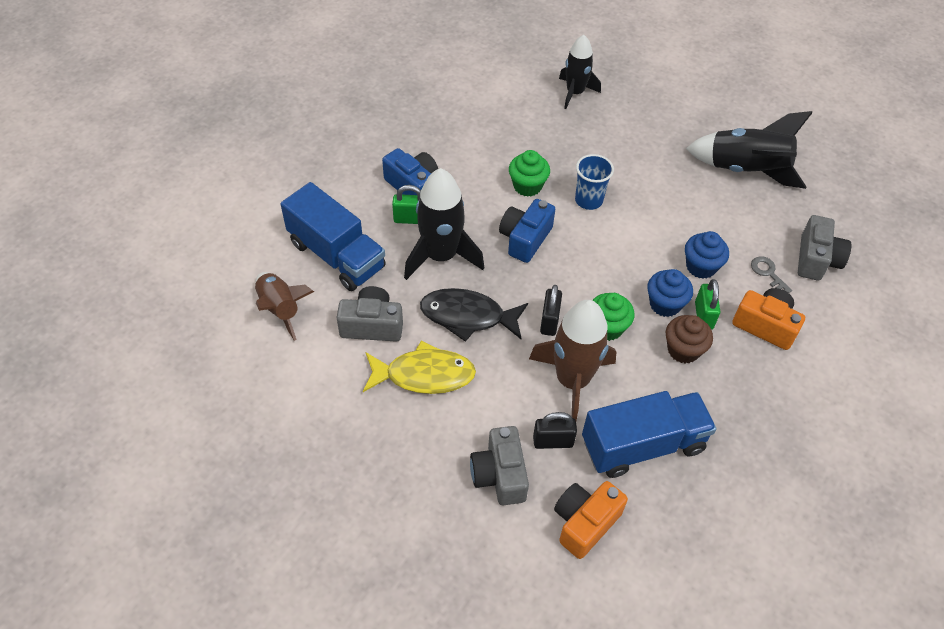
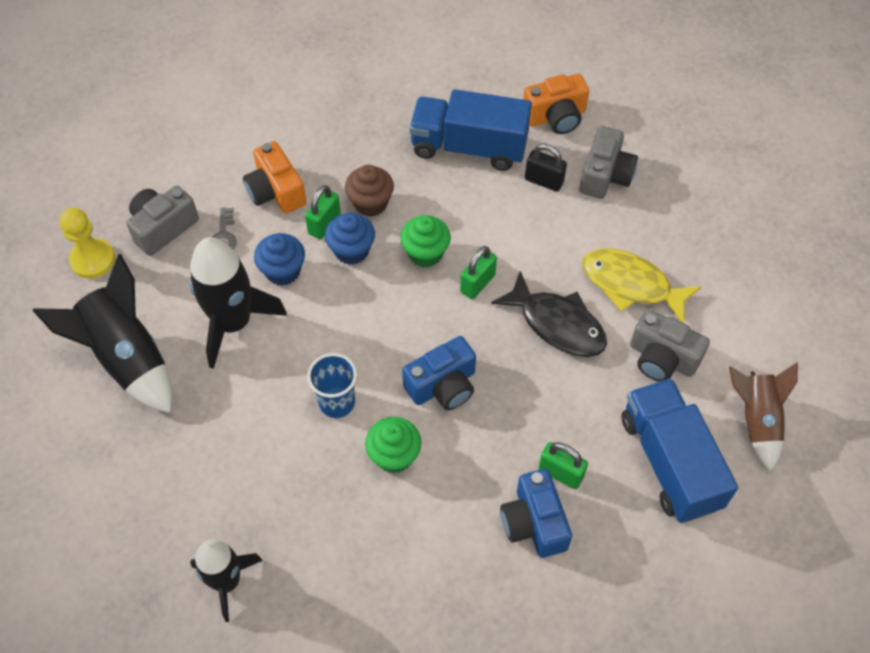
camera: 150 degrees left, 5 degrees up
(441, 256) = (549, 407): black rocket -> black rocket (233, 323)
(549, 321) = (477, 283): black padlock -> green padlock
(572, 380) = (493, 221): brown rocket -> none
(837, 217) = (92, 260): none -> yellow pawn

